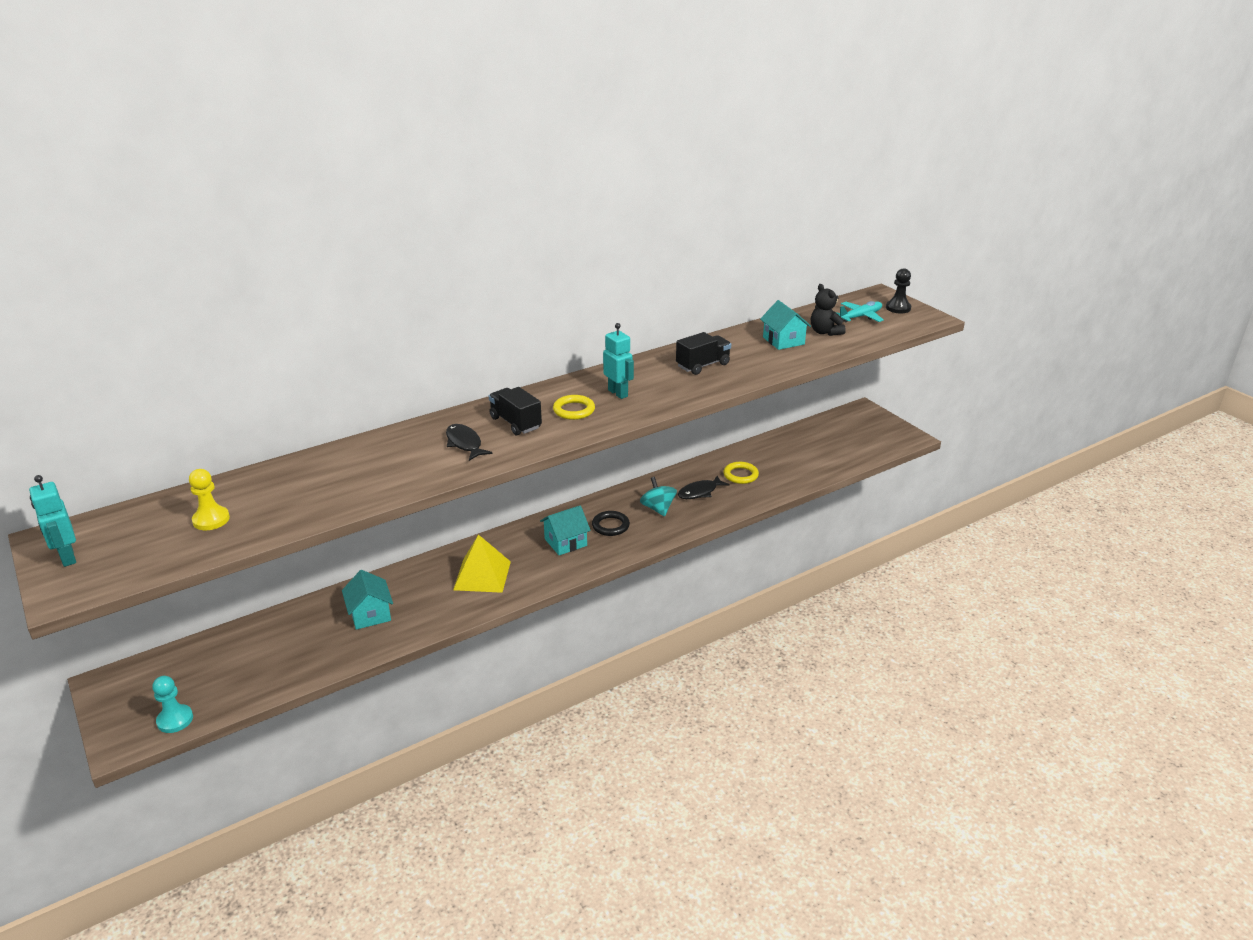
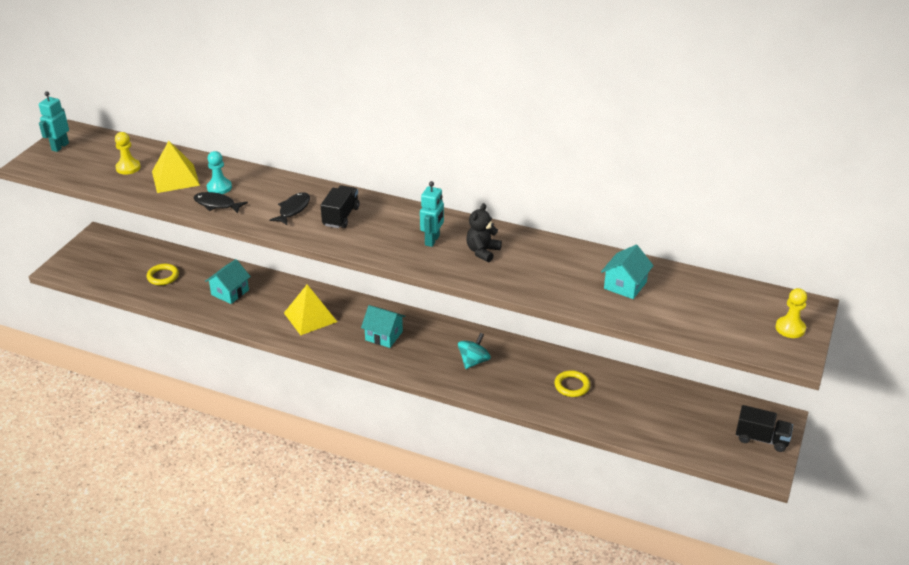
camera: 55 degrees right, 5 degrees up
(175, 720) = (87, 275): turquoise pawn -> turquoise pawn (219, 187)
(289, 494) = (175, 178): none -> yellow pyramid
(574, 410) = (385, 232): yellow ring -> yellow ring (163, 276)
(610, 526) = (426, 348): black ring -> none
(700, 492) = (521, 373): black fish -> black fish (217, 204)
(703, 365) = (526, 261): black truck -> black truck (761, 439)
(825, 332) = (674, 302): black teddy bear -> black teddy bear (482, 252)
(860, 317) = (736, 311): turquoise plane -> none
(898, 308) = (790, 328): black pawn -> yellow pawn

